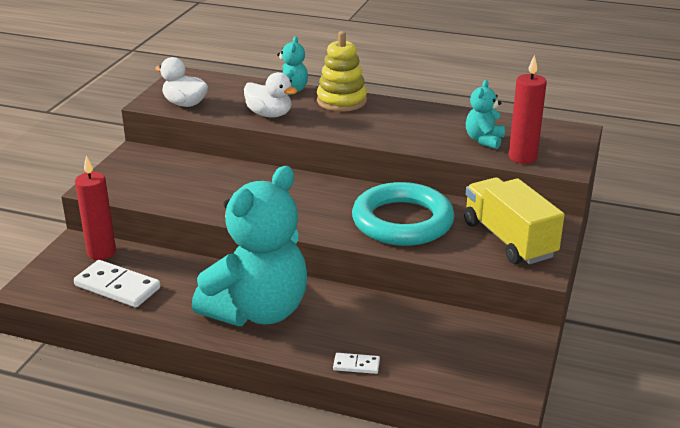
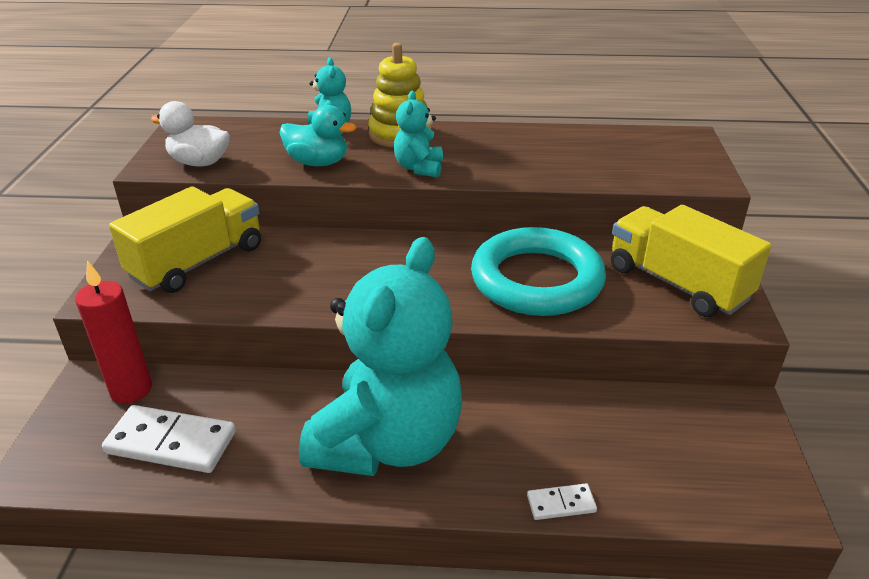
camera: 15 degrees left, 5 degrees up
(166, 174) = (198, 262): none -> yellow truck
(269, 114) = (318, 162): white duck -> turquoise duck
(484, 140) = (597, 161): turquoise teddy bear -> turquoise teddy bear (419, 168)
(522, 157) = (655, 176): red candle -> none

